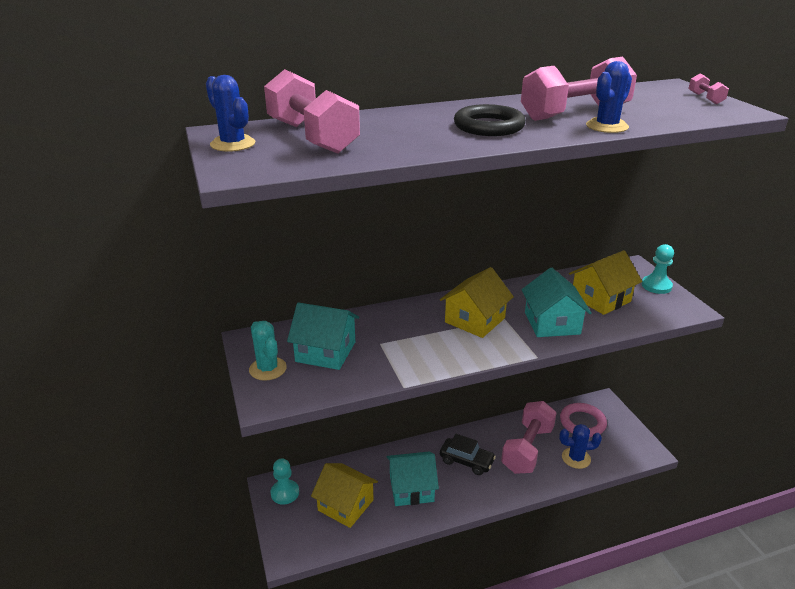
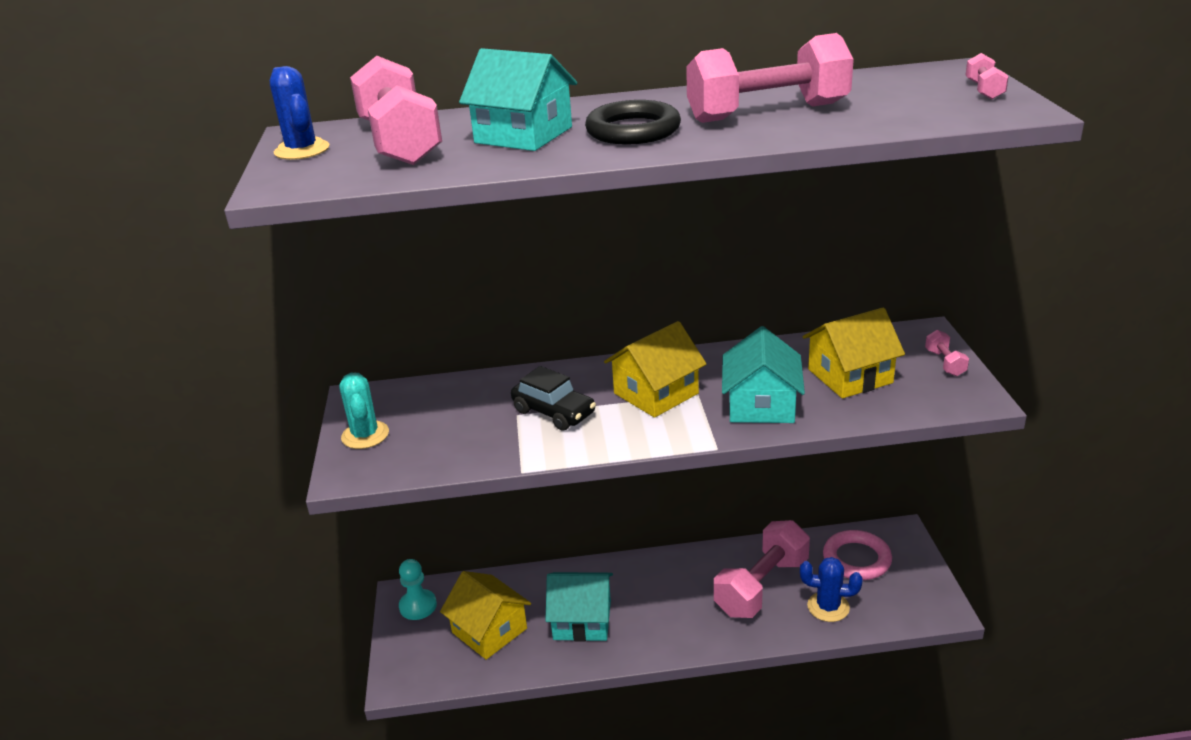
camera: 15 degrees right, 0 degrees up
(325, 352) = (444, 420): turquoise house -> turquoise house (523, 135)
(466, 461) = (669, 593): black car -> black car (554, 412)
(607, 126) = (794, 132): blue cactus -> none
(656, 286) = (945, 363): turquoise pawn -> pink dumbbell

